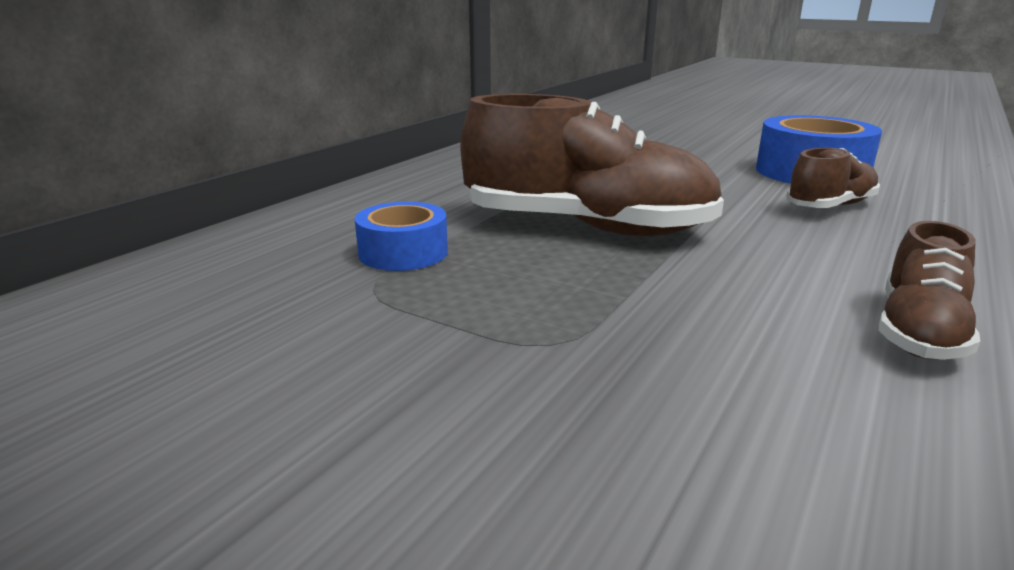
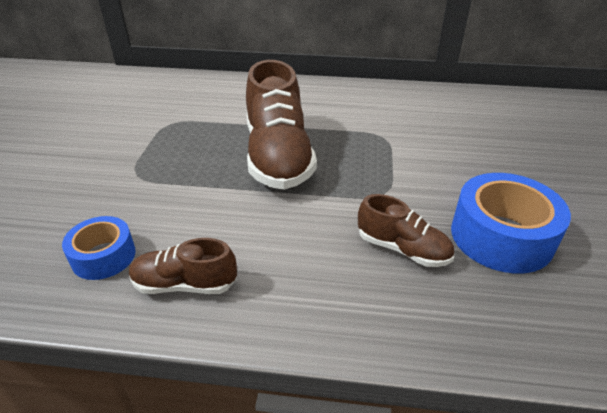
camera: 65 degrees right, 15 degrees up
(403, 252) = (211, 118): blue tape -> blue tape (103, 256)

